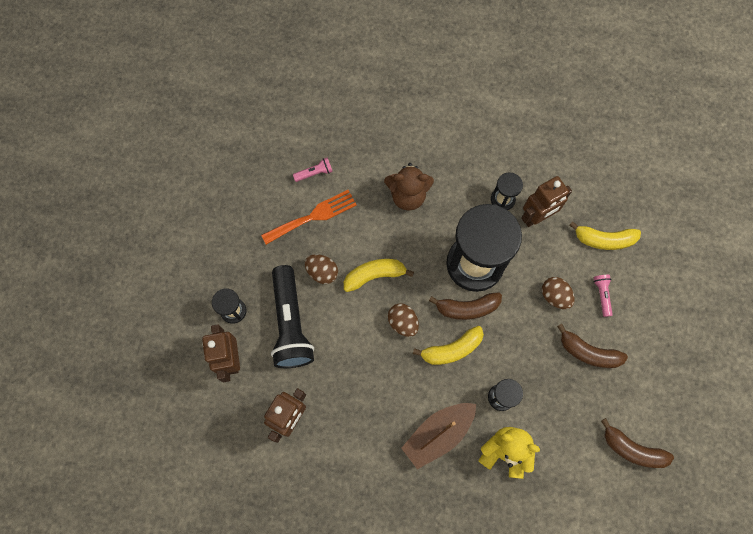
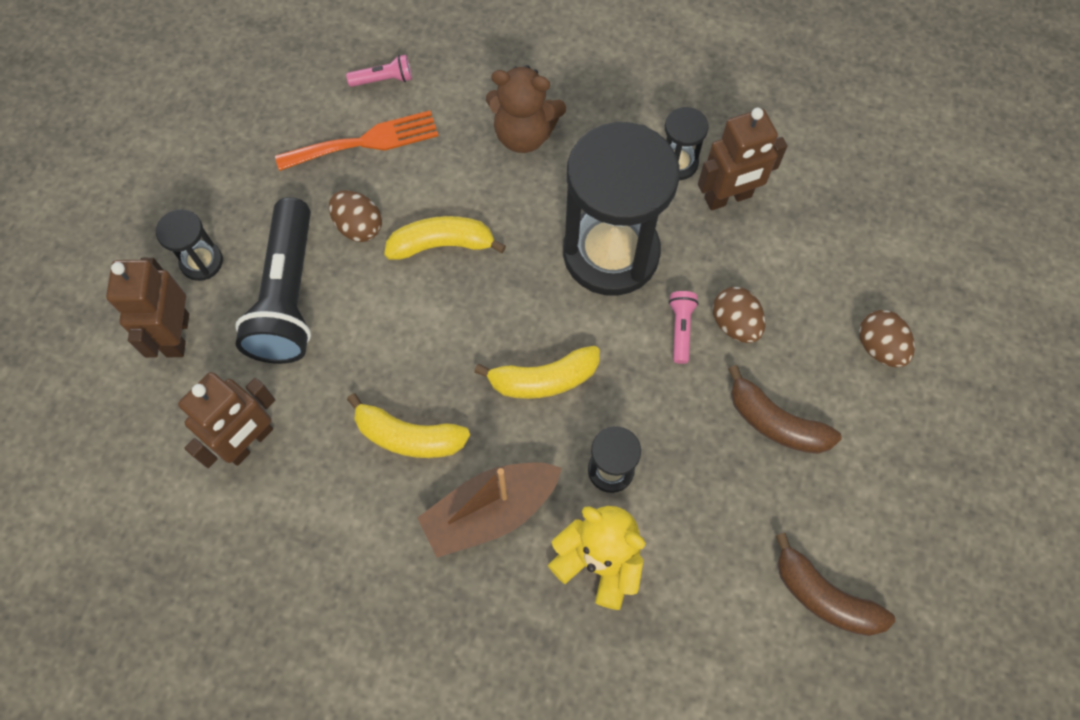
camera: 10 degrees right, 5 degrees down
(403, 323) = (471, 324): brown egg -> brown egg (879, 347)
(467, 308) = (583, 319): brown banana -> none
(602, 295) = (816, 335): pink flashlight -> pink flashlight (681, 329)
(604, 240) = (835, 249): yellow banana -> yellow banana (408, 436)

